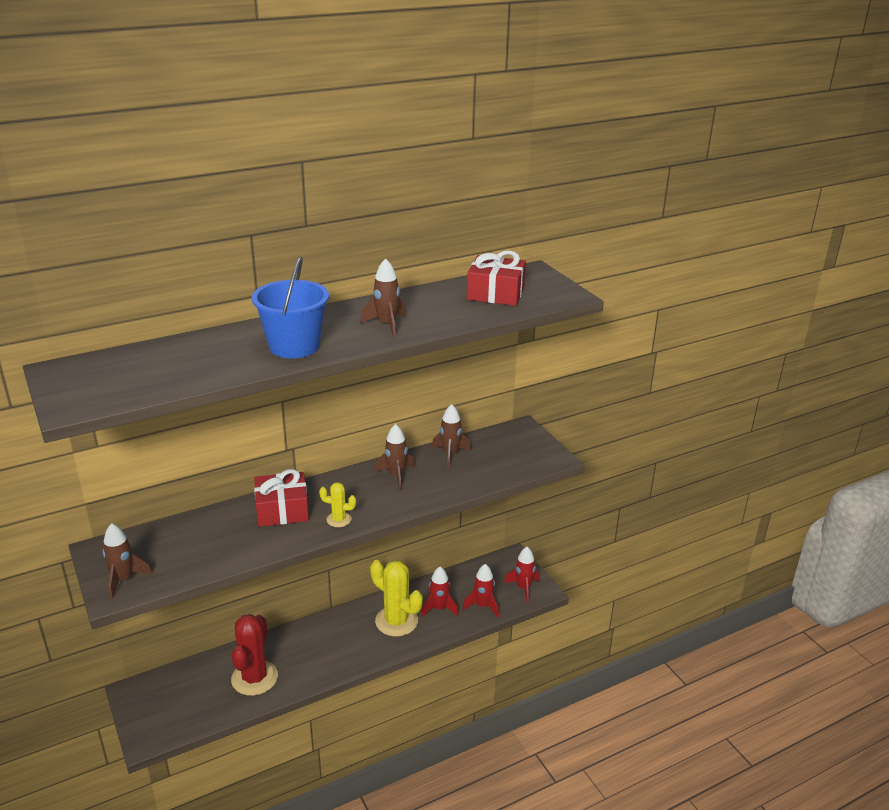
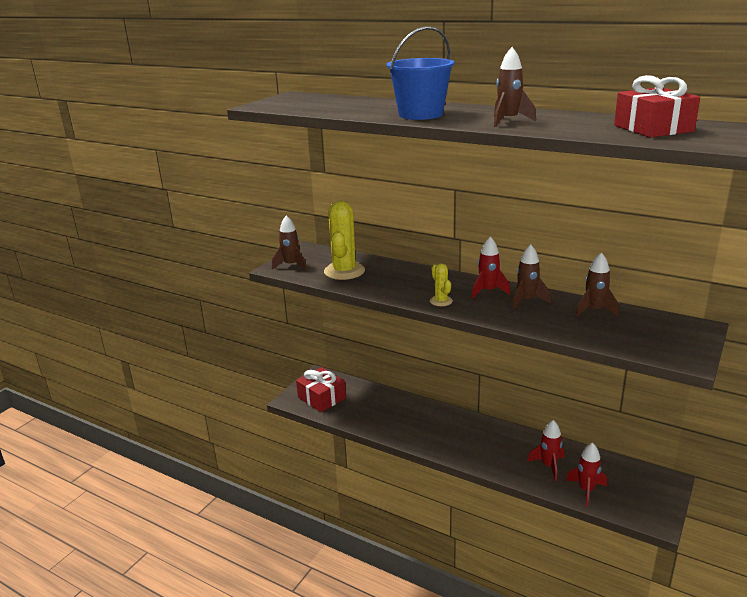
camera: 60 degrees right, 5 degrees down
(254, 678) = (378, 413): red cactus -> none
(282, 510) = (420, 279): red gift -> red gift (321, 398)
(396, 621) = (506, 450): yellow cactus -> yellow cactus (344, 271)
(523, 588) = (643, 506): red rocket -> red rocket (488, 291)

